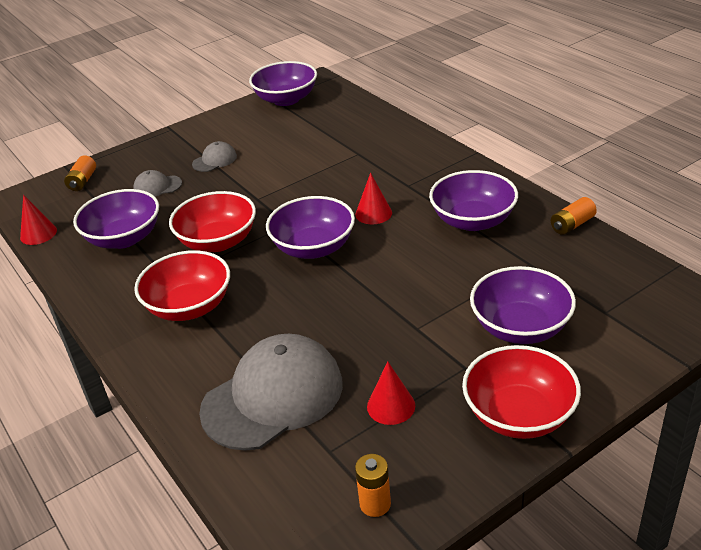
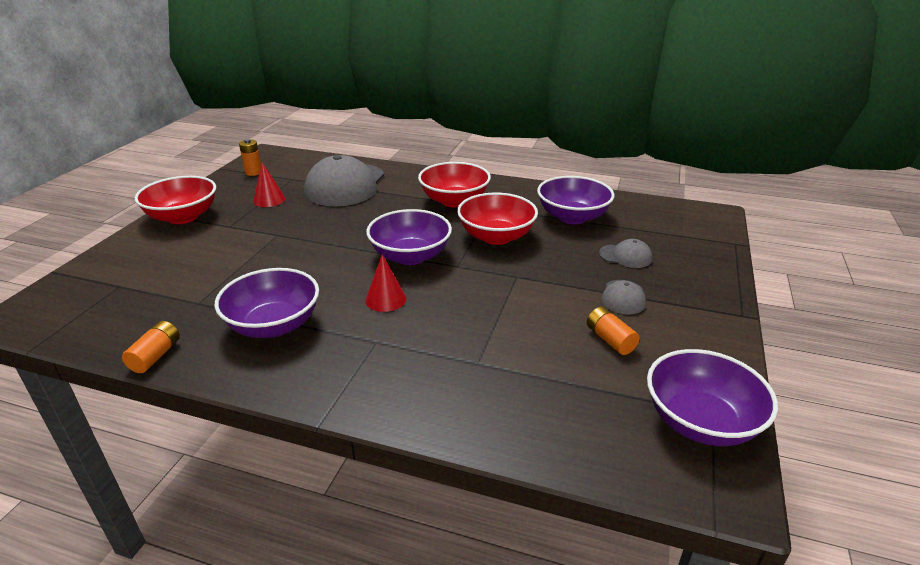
camera: 140 degrees right, 5 degrees down
(38, 234) = (640, 201): red cone -> none
(83, 181) = (697, 239): orange battery -> orange battery (610, 340)
(157, 186) = (625, 256): grey cap -> grey cap turned 60 degrees clockwise
(520, 327) = (194, 256): purple bowl -> none

